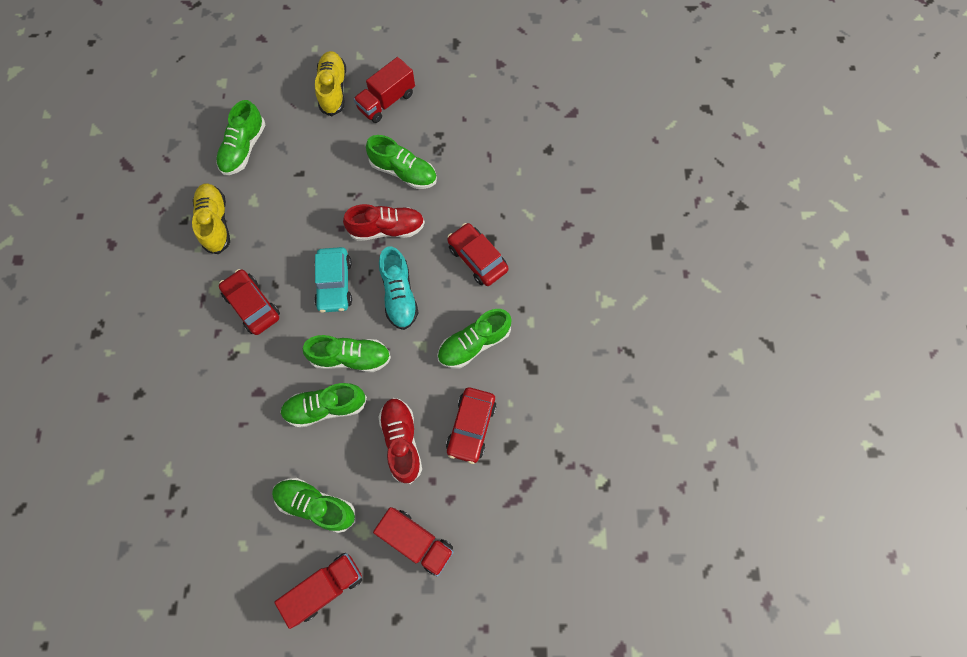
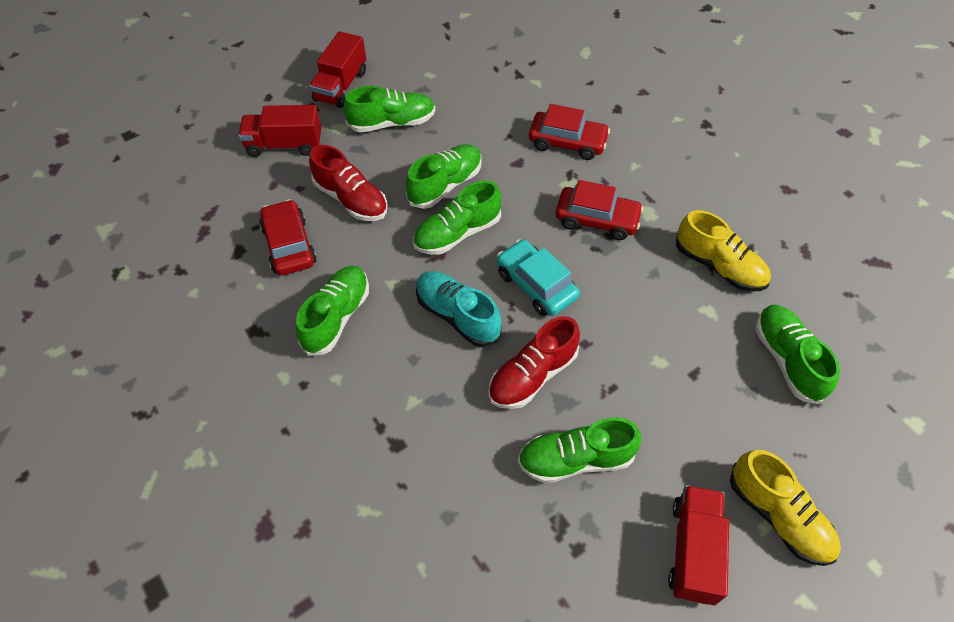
camera: 145 degrees right, 15 degrees down
(477, 258) = (396, 409): red car -> red car (567, 142)

